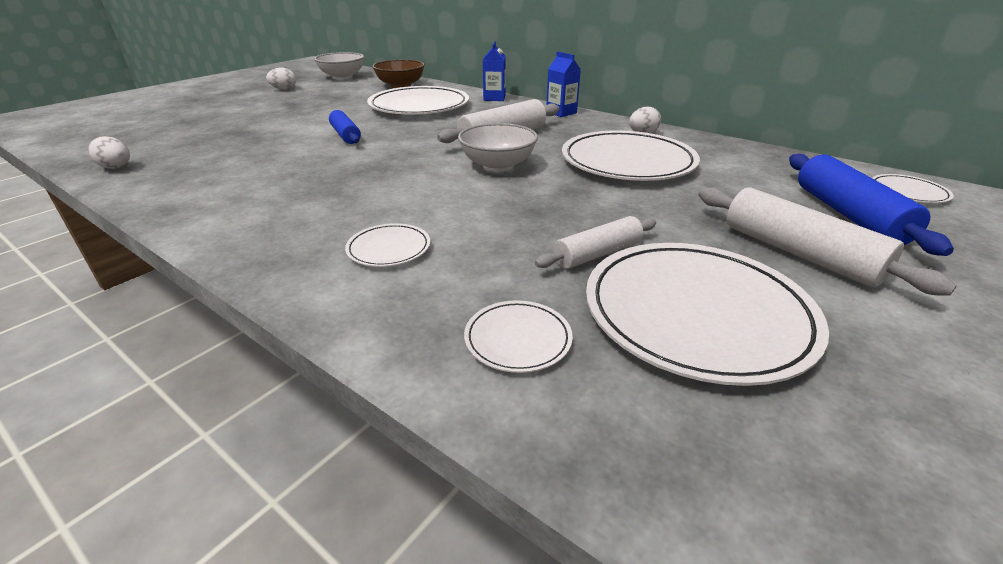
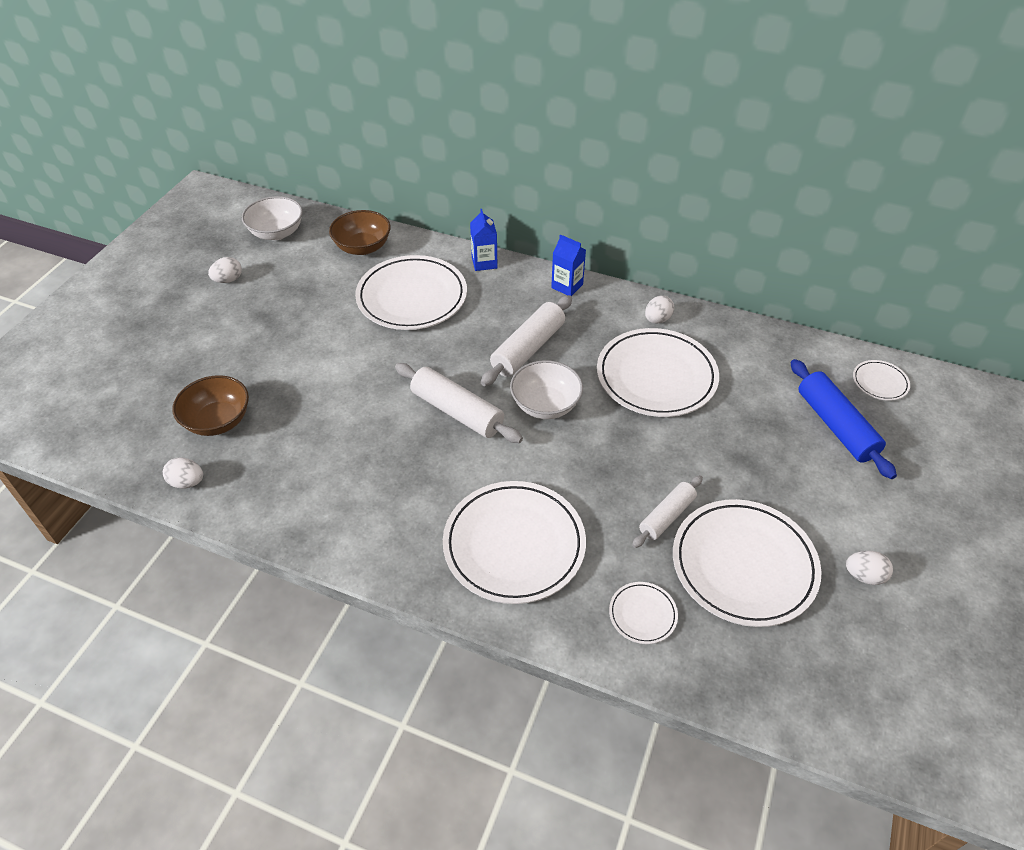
camera: 15 degrees left, 15 degrees up
(189, 142) = (218, 421): none -> brown bowl
(345, 135) = (371, 376): blue rolling pin -> none
(389, 248) = (514, 544): white plate -> white plate, size x2.21
(799, 253) = (802, 484): white rolling pin -> white rolling pin (457, 411)
(908, 359) = (864, 576): none -> white egg

